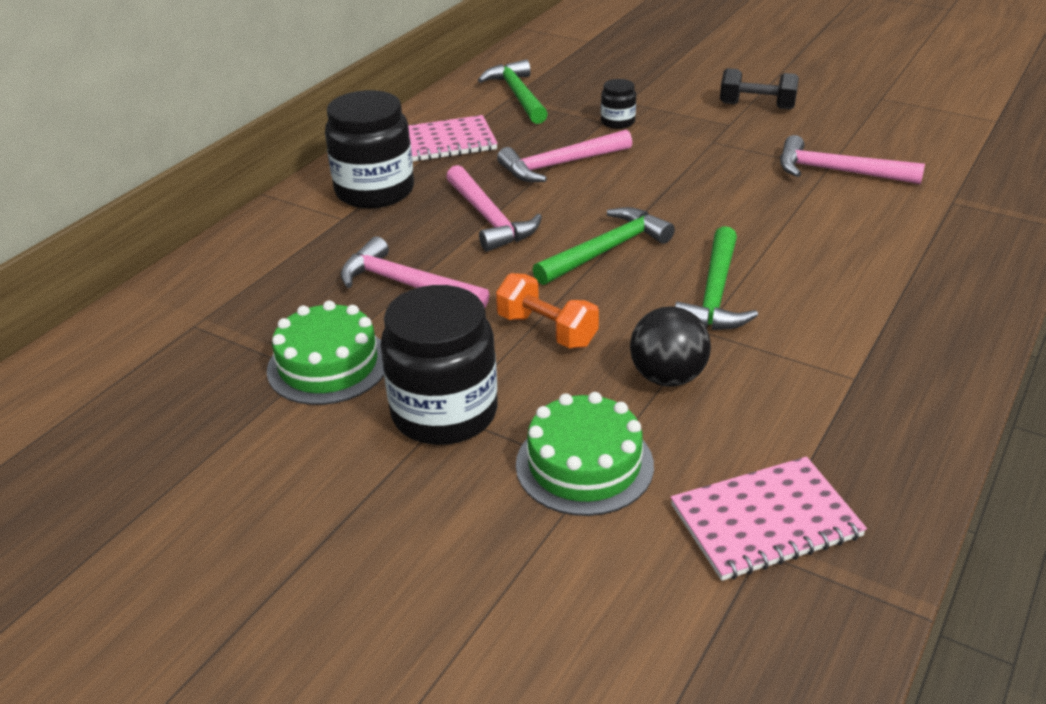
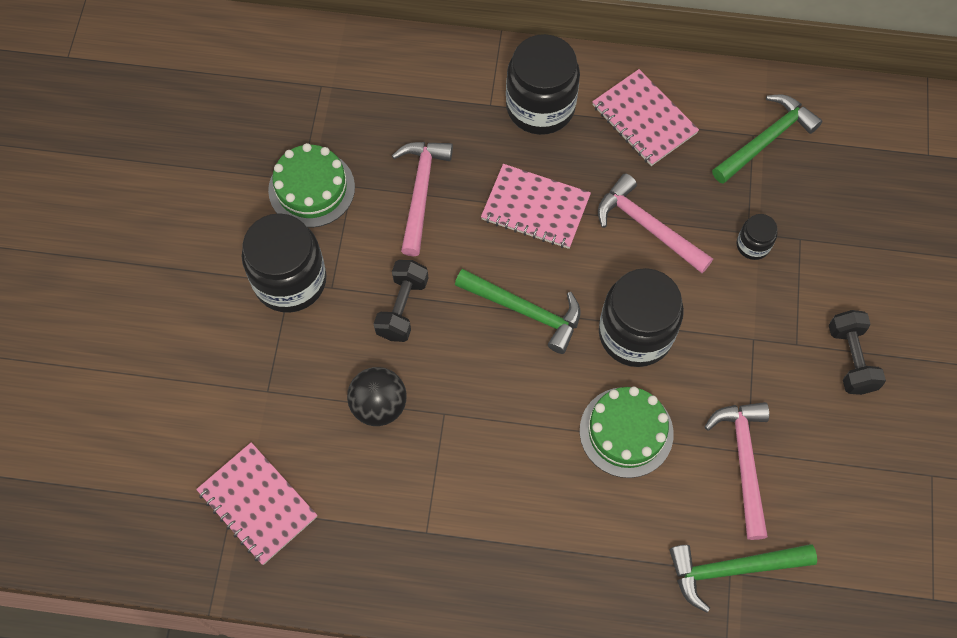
camera: 65 degrees right, 30 degrees up
(489, 218) = (535, 208): pink hammer -> pink notebook
(547, 330) = (402, 308): orange dumbbell -> black dumbbell
(584, 465) = (271, 382): green cake -> green cake (626, 432)
(672, 195) = (635, 333): none -> black jar
(715, 294) = (495, 409): green hammer -> green hammer (732, 569)

